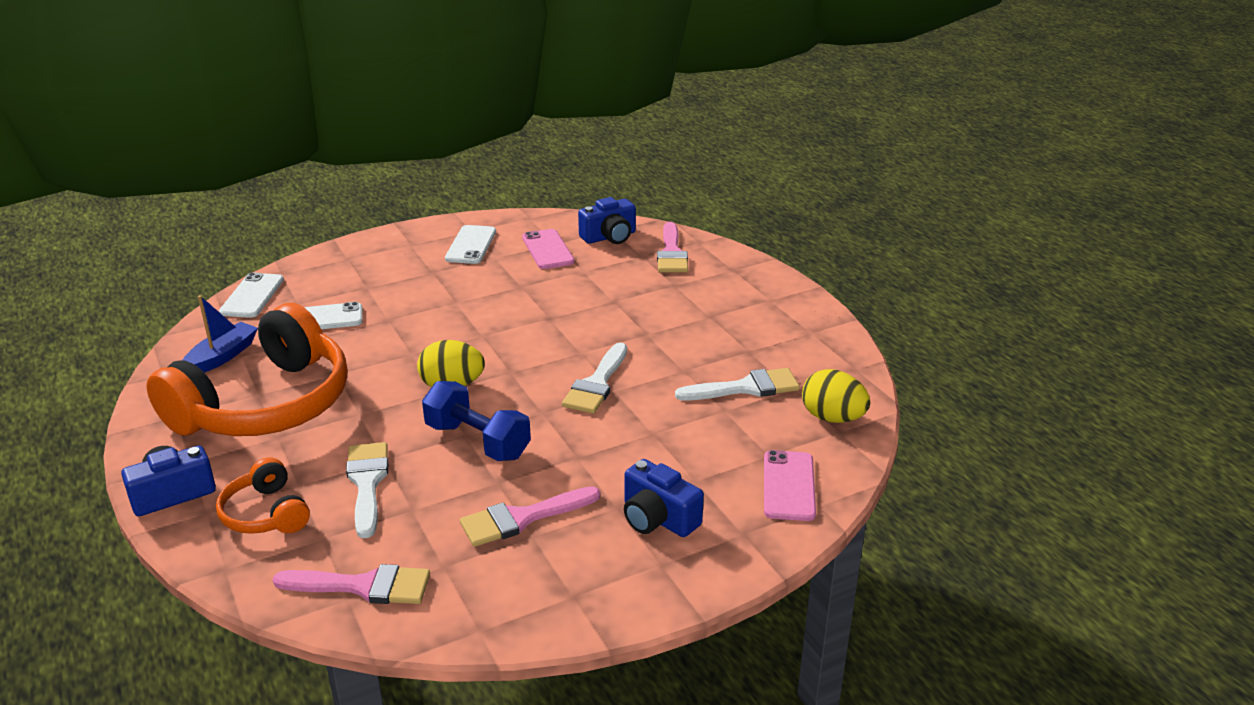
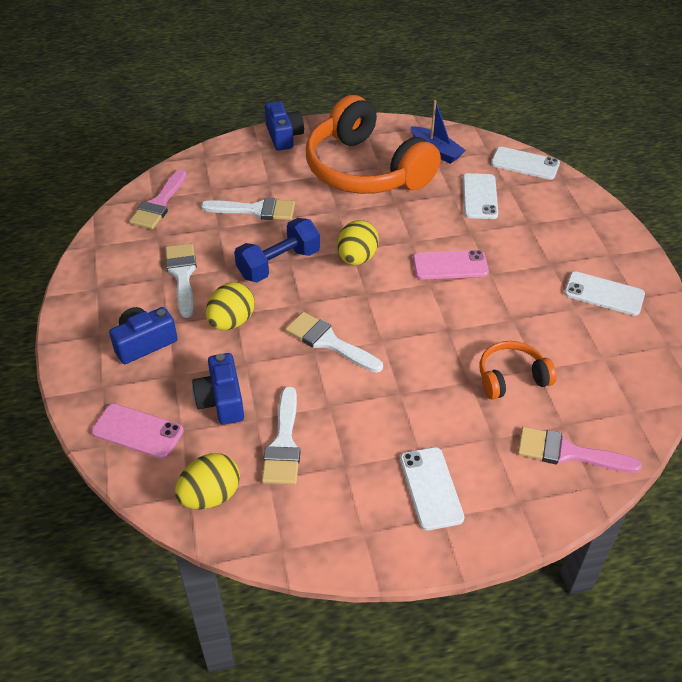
camera: 105 degrees right, 15 degrees up
(266, 513) = (246, 170): orange headphones -> orange headphones (511, 378)
(522, 518) = (182, 275): pink brush -> white brush
(547, 250) = (587, 349): pink phone -> pink phone (450, 265)
(593, 457) = (231, 322): none -> yellow egg
(609, 237) = (614, 405): blue camera -> blue camera (221, 400)
(746, 307) = (431, 488): none -> white phone

